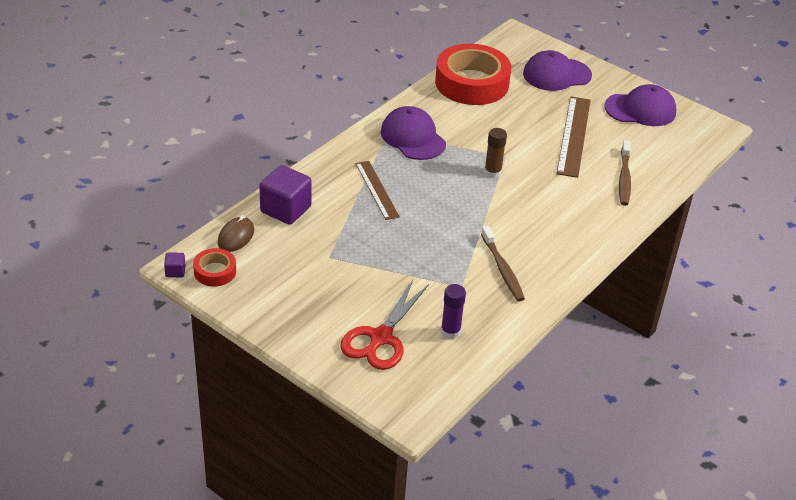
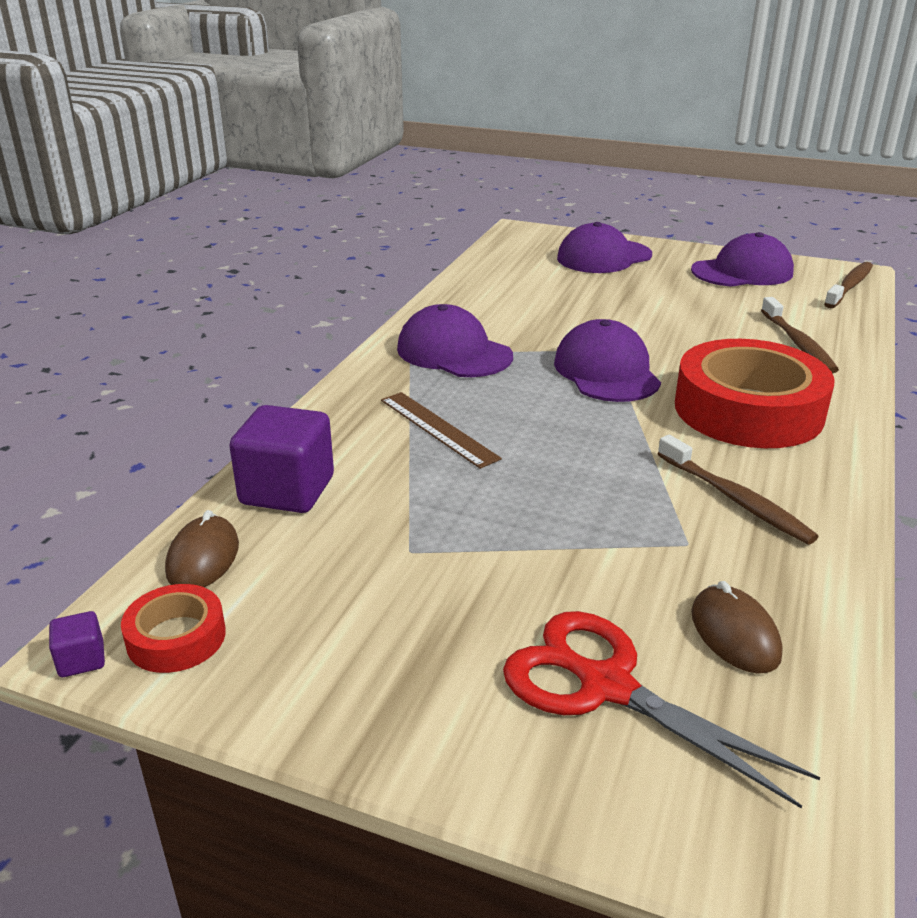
camera: 15 degrees left, 10 degrees down
(381, 338) = (606, 686): red scissors -> red scissors turned 120 degrees clockwise
(450, 332) = (734, 634): purple glue stick -> brown mouse
(472, 83) = (497, 281): red tape -> red tape (748, 410)
(492, 172) = (606, 371): brown glue stick -> purple cap
(574, 136) = (684, 311): brown ruler -> none
(702, 139) = (849, 286): none -> brown toothbrush

